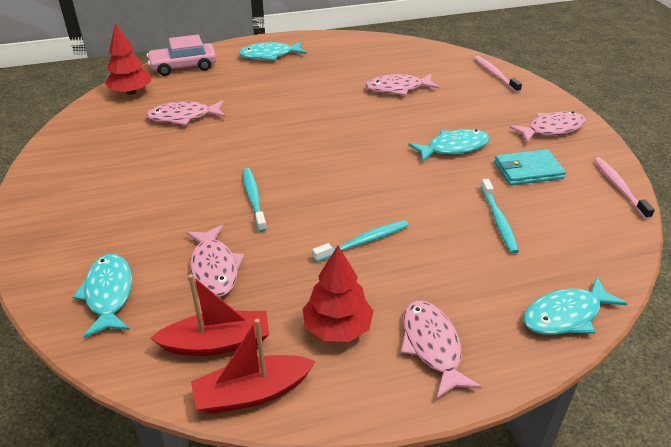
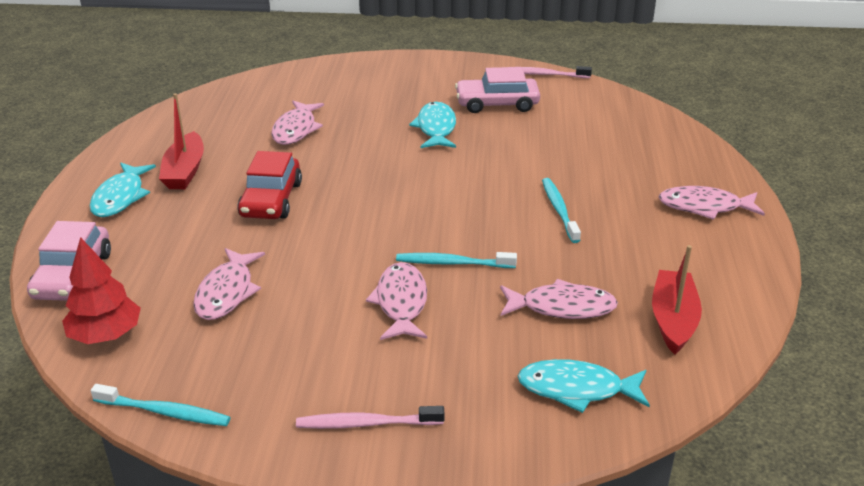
camera: 70 degrees left, 5 degrees down
(252, 393) = (739, 308): red boat -> red boat (185, 171)
(297, 104) = (271, 200): none -> red car
(337, 328) = (671, 248): red tree -> none
(495, 74) = (318, 72): pink toothbrush -> pink toothbrush (367, 423)
(498, 220) = (561, 137): turquoise toothbrush -> turquoise toothbrush (164, 412)
(528, 170) = (497, 104): turquoise wallet -> pink car
(551, 129) = (440, 75): pink fish -> pink fish (401, 303)
(566, 315) = (686, 142): turquoise fish -> none

